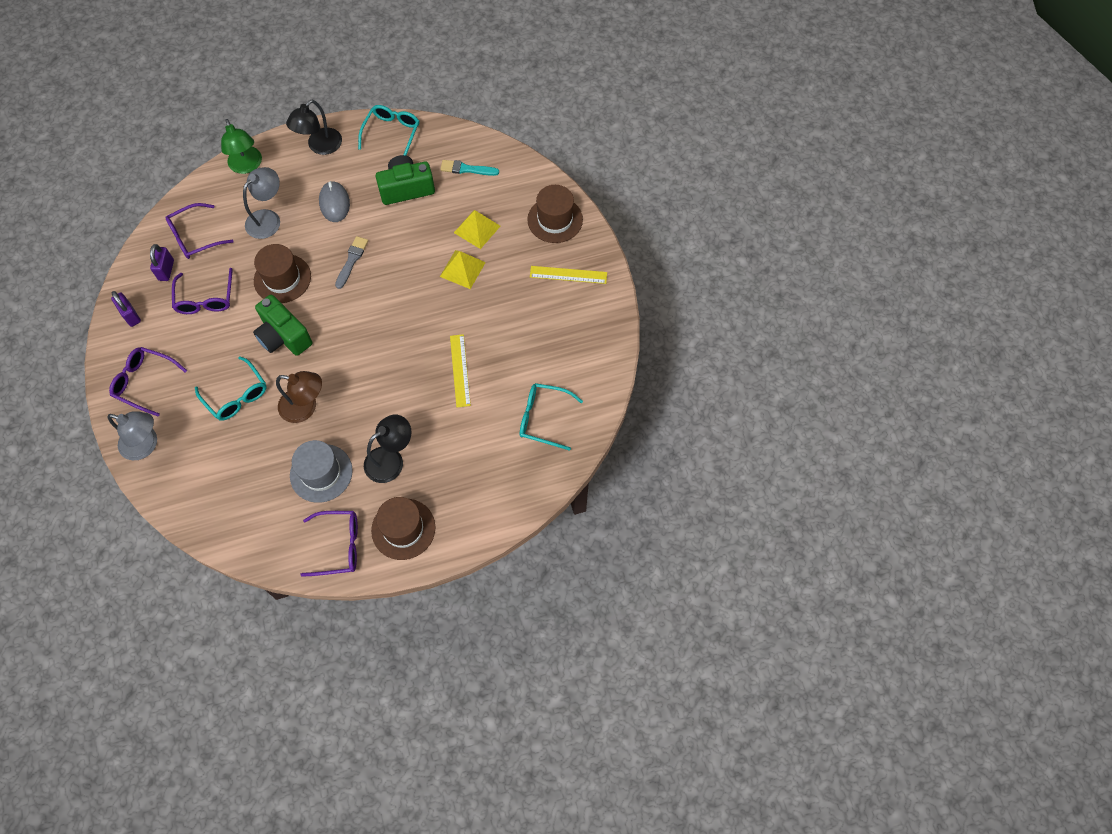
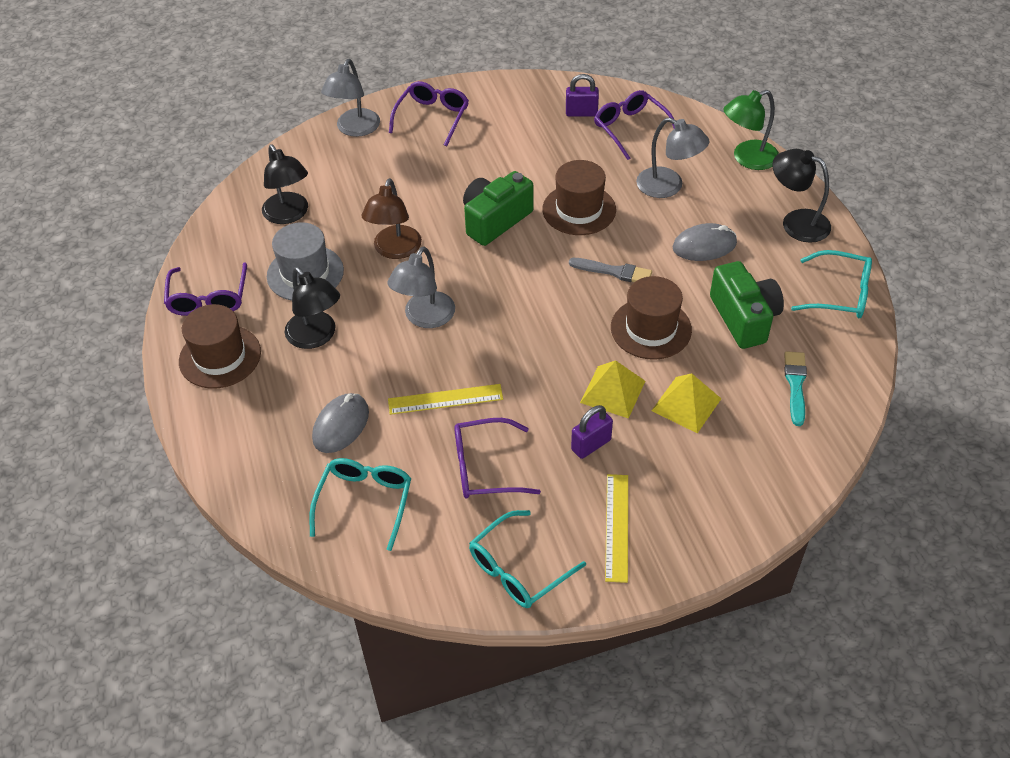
camera: 90 degrees right, 15 degrees down
(131, 315) = (518, 95): purple padlock -> purple padlock (591, 445)
(205, 299) = (544, 148): purple glasses -> purple glasses (485, 467)
(236, 395) = (413, 190): turquoise glasses -> turquoise glasses (518, 569)
(249, 491) = (289, 215): none -> black lamp
(381, 385) = (424, 318): none -> grey lamp
(477, 437) = (341, 425): none -> grey mouse
(555, 220) = (720, 505): brown hat -> brown hat (651, 328)

